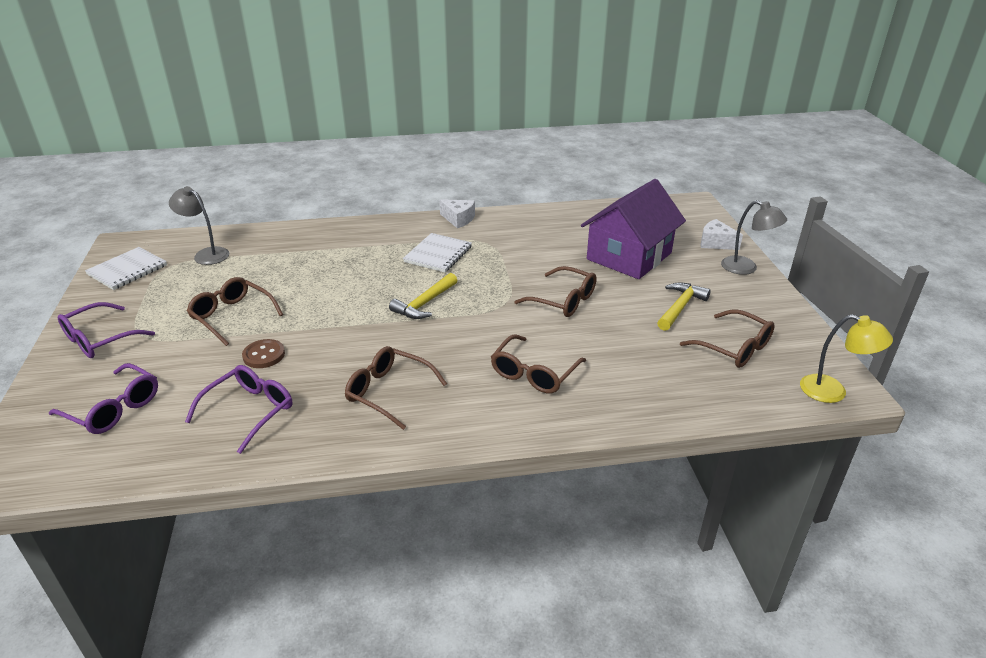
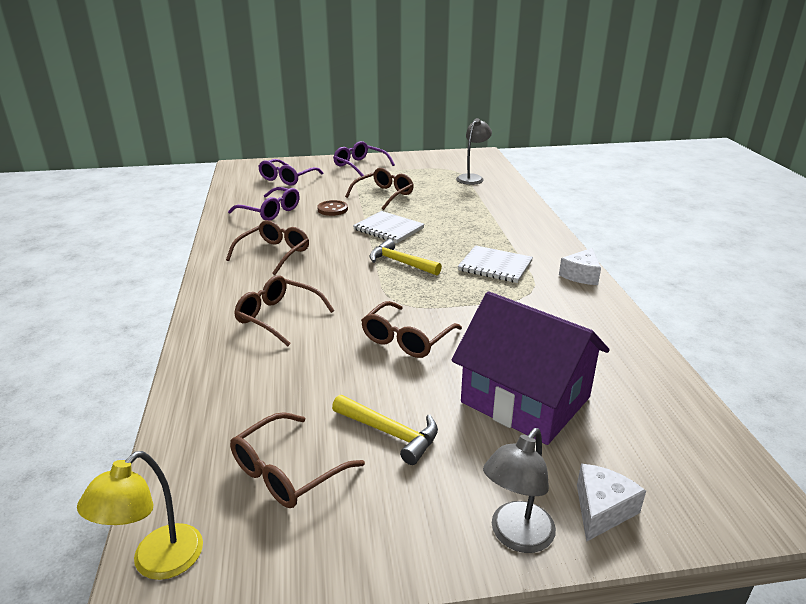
camera: 90 degrees right, 5 degrees down
(127, 270) = (444, 160): white notebook -> white notebook (388, 229)

